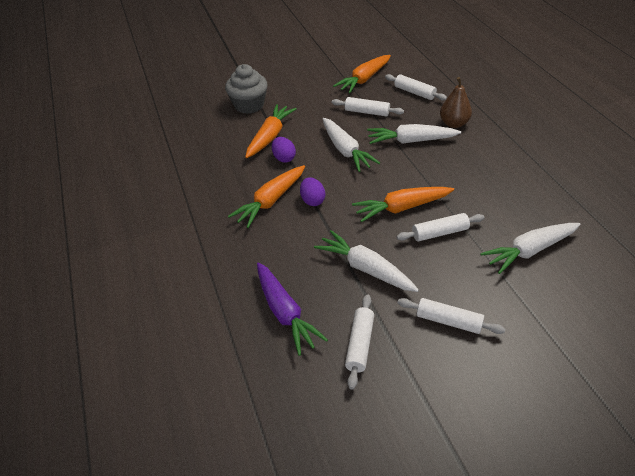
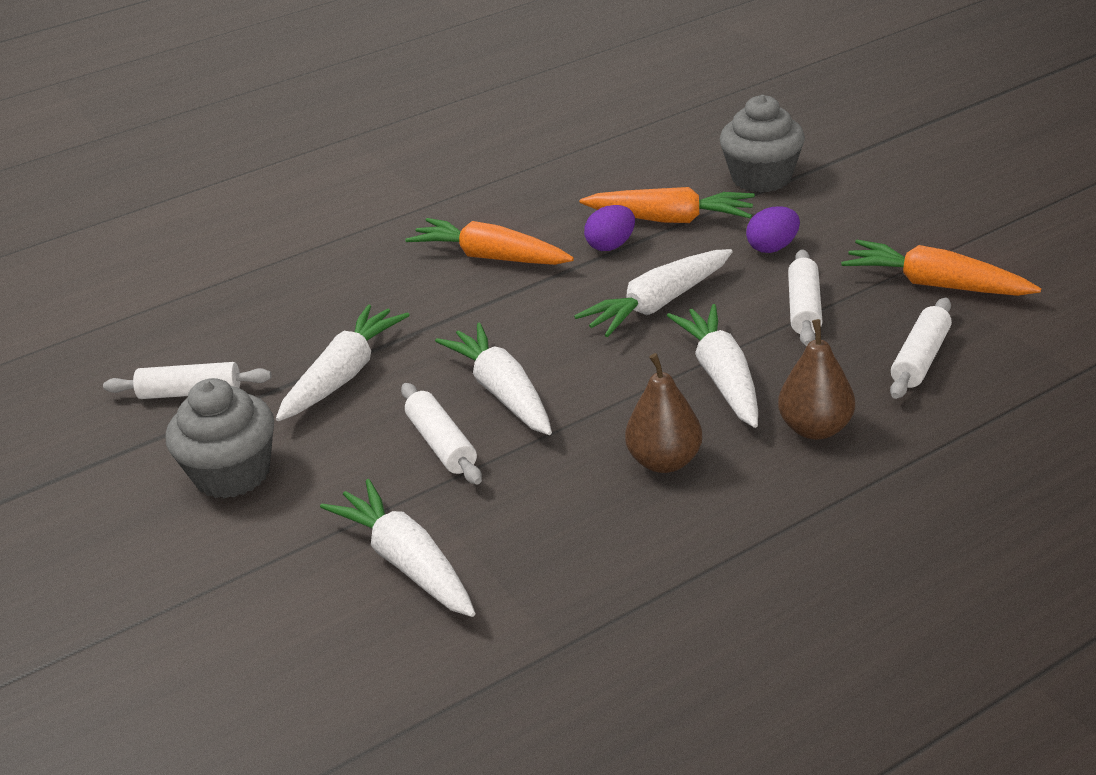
camera: 80 degrees right, 10 degrees down
(285, 313) = (250, 319): purple carrot -> none
(312, 200) = (502, 296): purple egg -> purple egg (772, 248)
(401, 208) = (502, 392): orange carrot -> white carrot
(448, 321) = (232, 474): white rolling pin -> grey cupcake
(467, 164) = (664, 461): none -> brown pear

